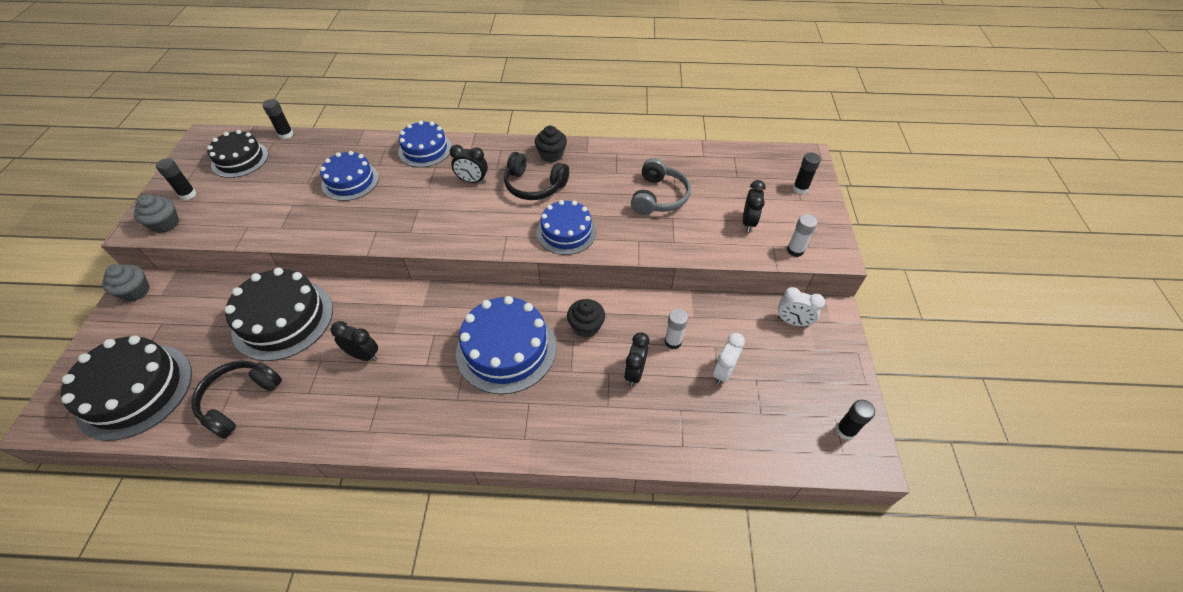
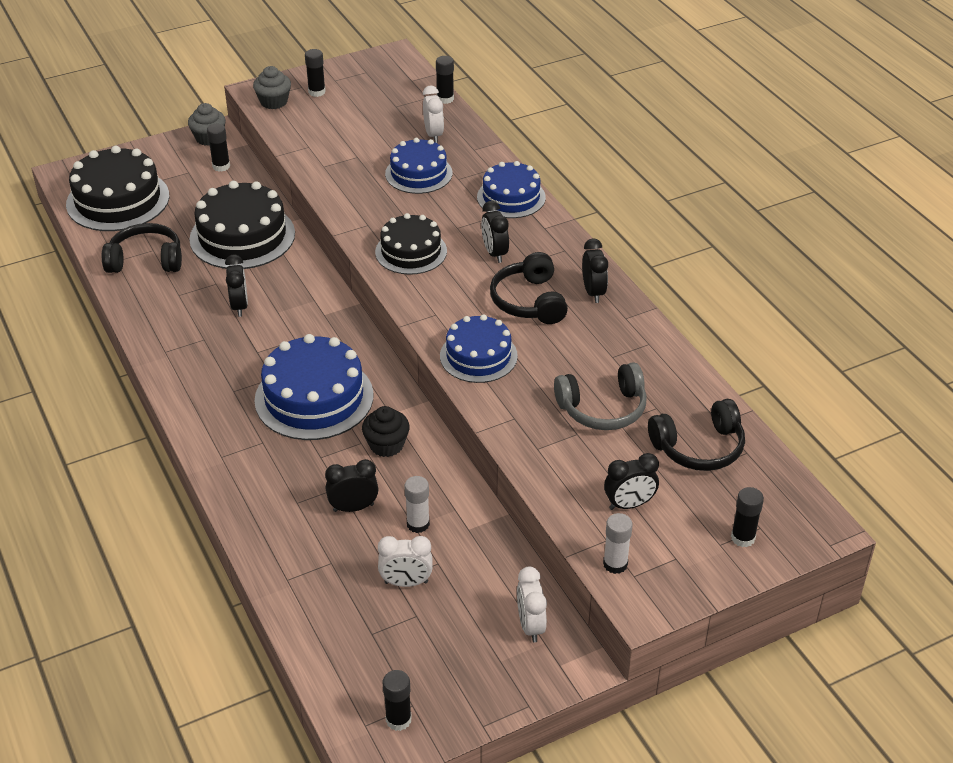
camera: 60 degrees right, 10 degrees down
(182, 298) = (221, 166): none -> black glue stick
(240, 159) = (386, 93): black cake -> black cake (411, 251)
(317, 156) = (433, 135): none -> white clock
(551, 155) = (593, 292): black cupcake -> black clock
(718, 173) = (699, 448): none -> black headphones

